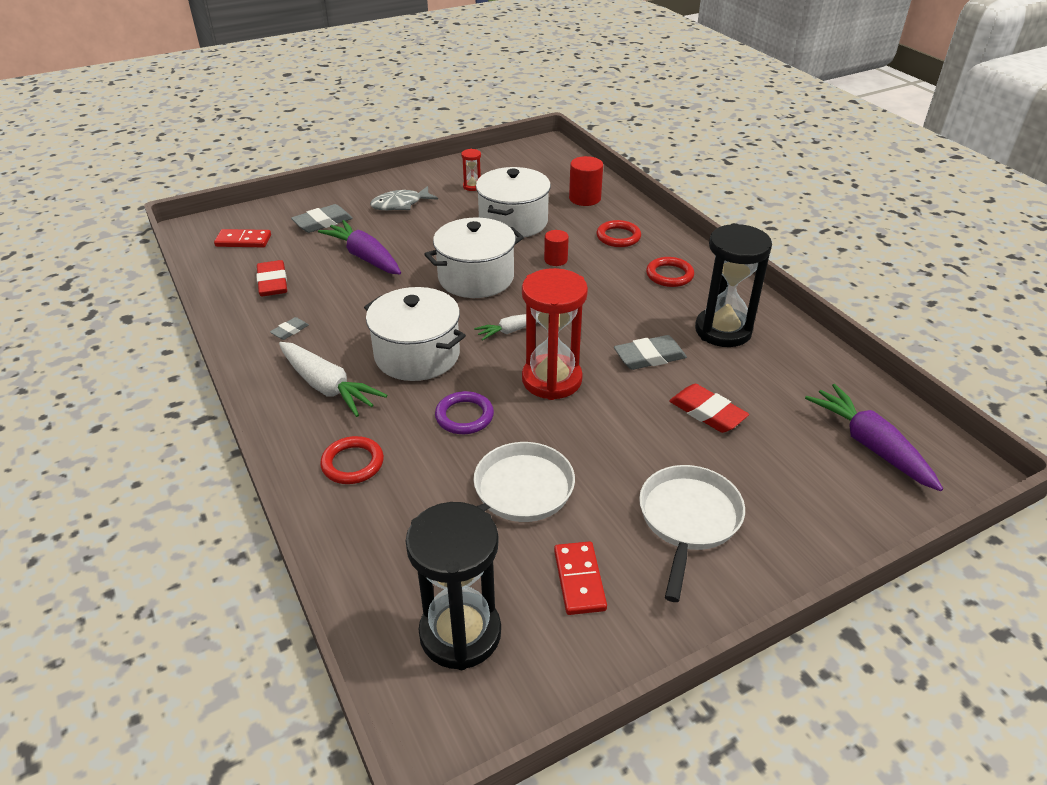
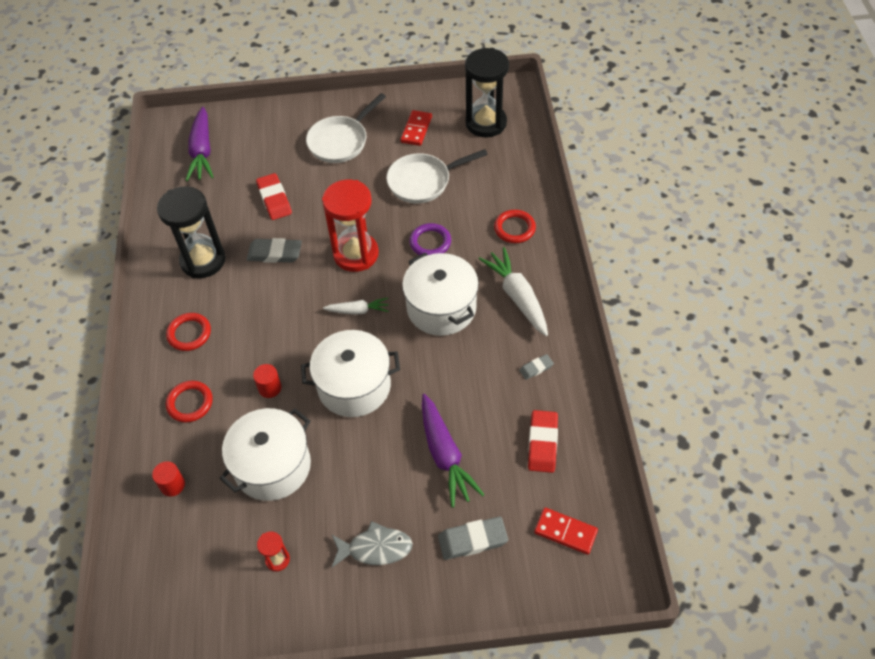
camera: 155 degrees left, 15 degrees up
(585, 198) = (172, 485): red cylinder -> red cylinder, size x0.66

